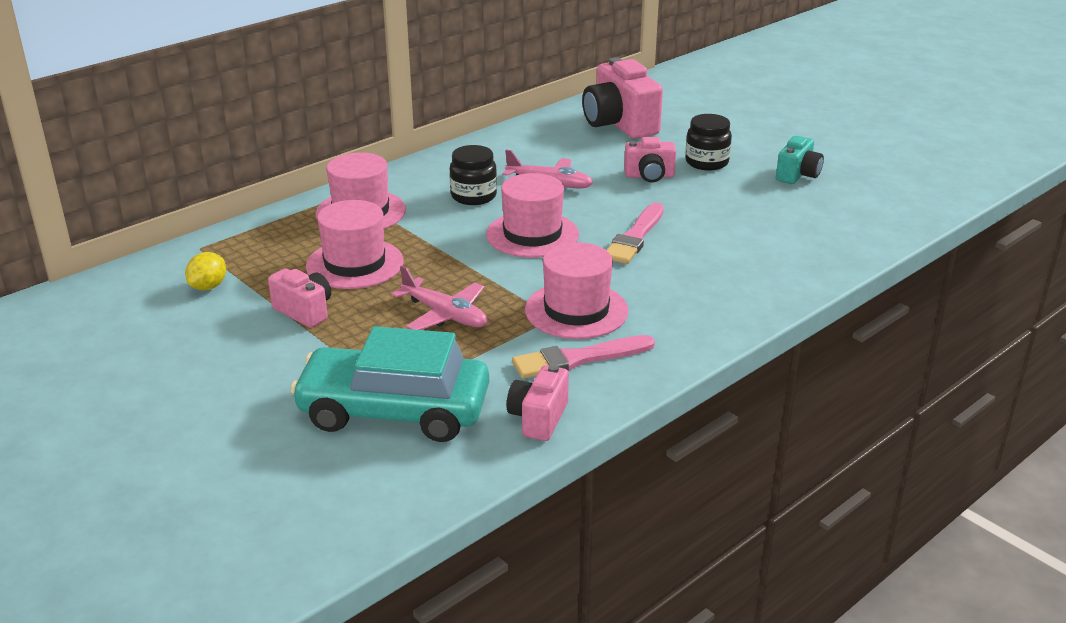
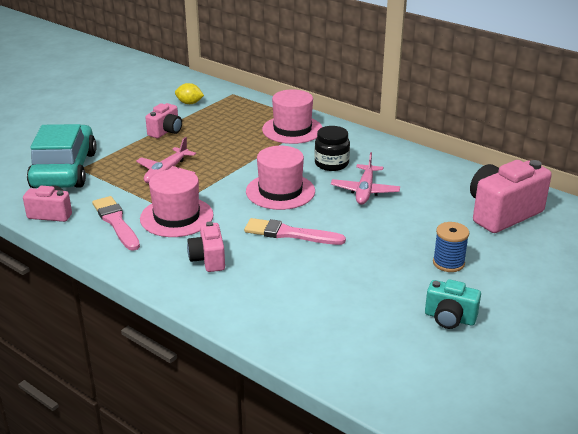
camera: 80 degrees right, 0 degrees up
(355, 264) = (223, 137): pink hat -> none
(649, 176) = (403, 234): pink camera -> pink camera (208, 259)
(706, 162) = (448, 263): black jar -> blue spool

